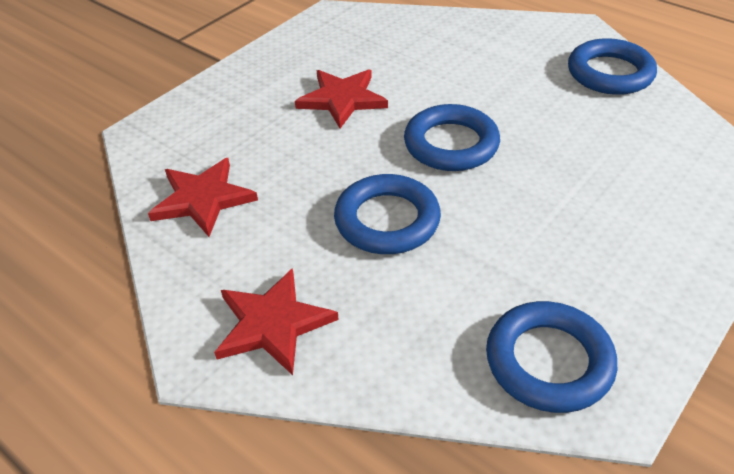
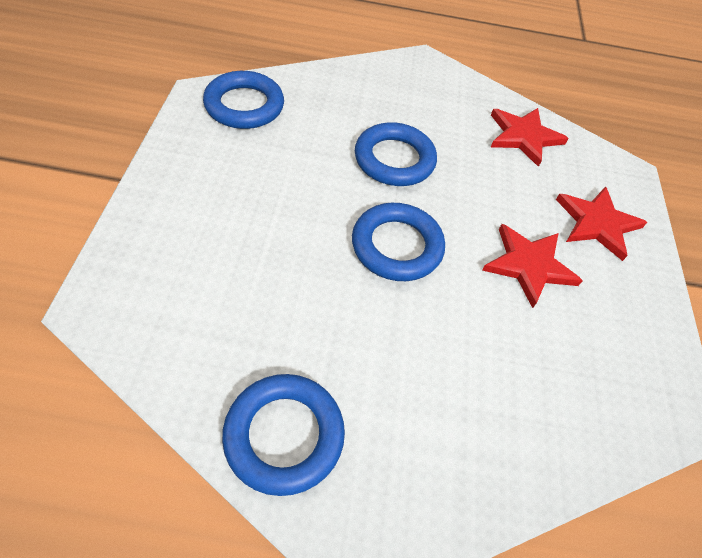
camera: 140 degrees right, 10 degrees up
(273, 323) = (406, 83): red star -> red star (597, 223)

